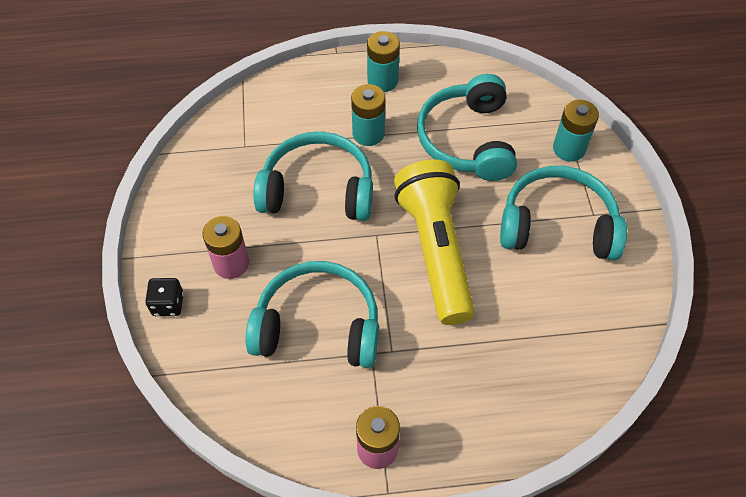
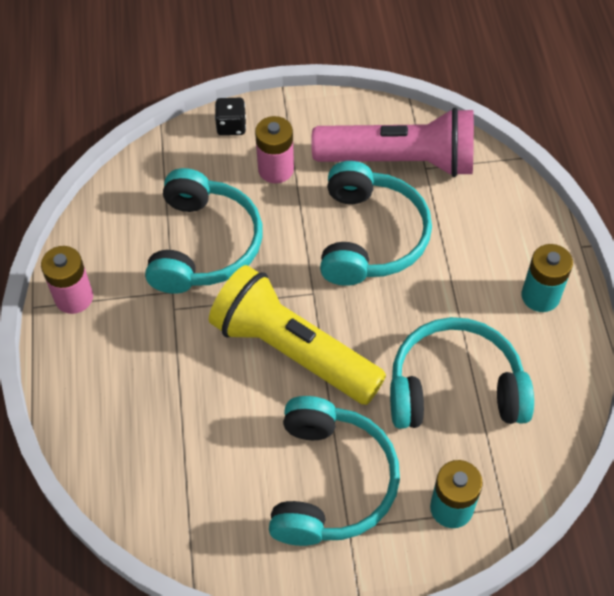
camera: 90 degrees right, 0 degrees up
(235, 164) = (400, 161): none -> pink flashlight
(368, 134) = (454, 282): turquoise battery -> none
(436, 250) = (293, 350): yellow flashlight -> yellow flashlight turned 135 degrees counterclockwise

